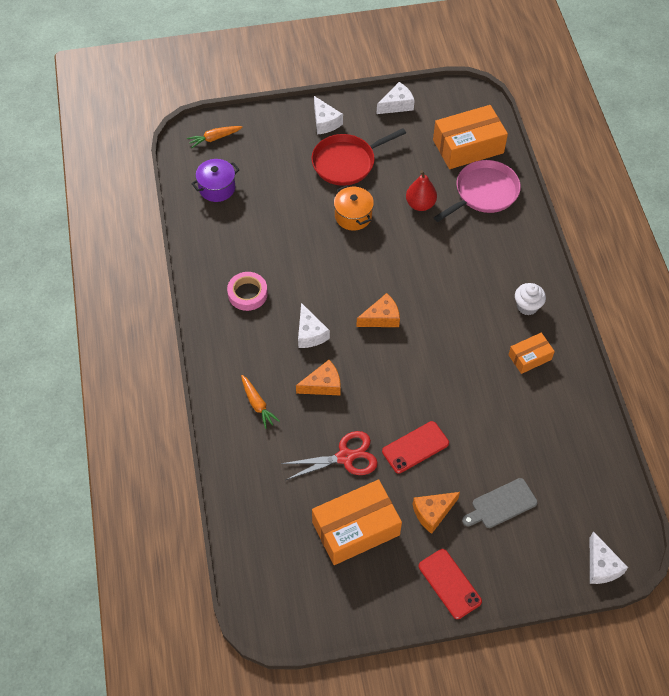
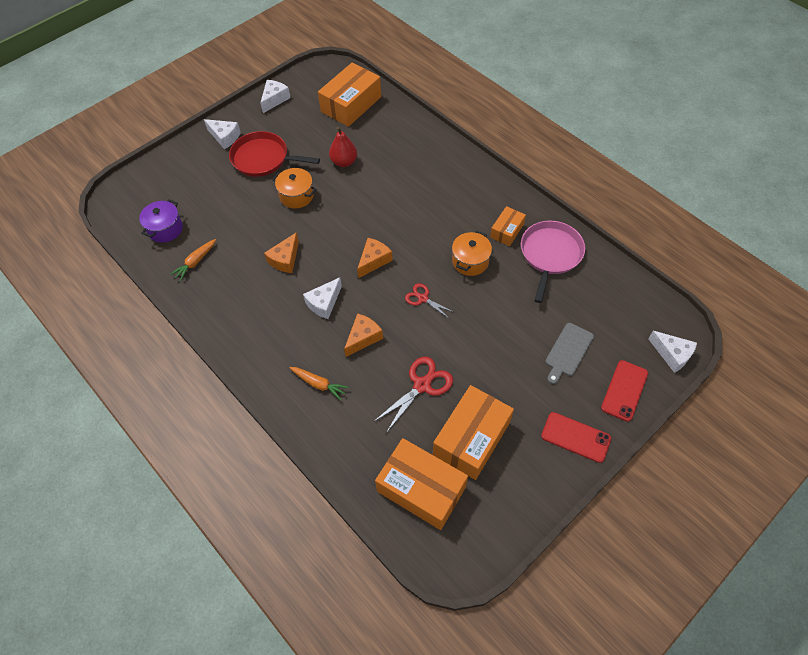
camera: 30 degrees left, 0 degrees up
(214, 138) = (137, 192): orange carrot -> orange carrot (195, 262)
(247, 294) = (249, 299): pink tape -> none
(282, 544) = (421, 489): none -> orange box
(310, 333) = (324, 303): white cheese -> white cheese turned 90 degrees clockwise
(346, 162) = (263, 158): red pan -> red pan turned 75 degrees clockwise
(401, 379) = (423, 298): none -> red scissors
(415, 447) = (471, 345): red phone -> red phone (624, 390)
(432, 513) = (522, 389): orange cheese -> orange cheese (285, 259)
(471, 368) = (470, 261): none -> orange pot
(484, 193) = (386, 131): pink pan -> pink pan (550, 254)
(527, 306) = (478, 195): white cupcake -> none

